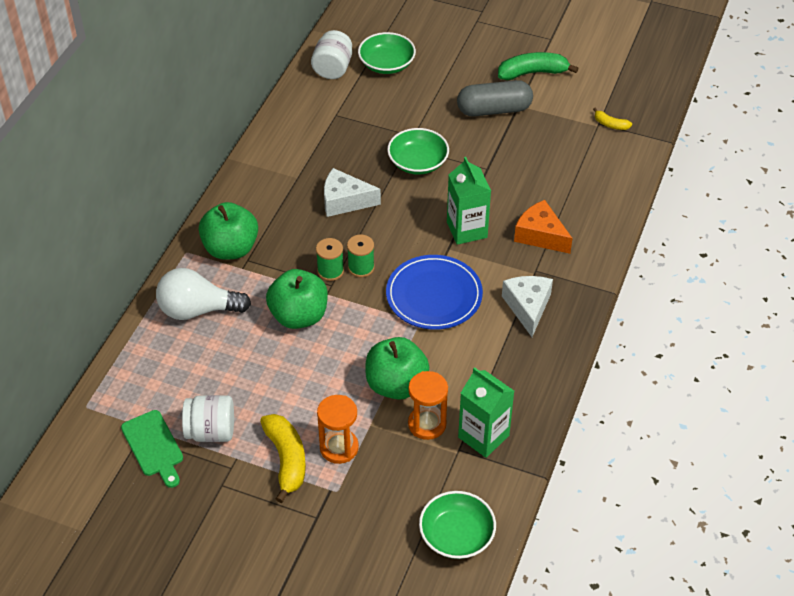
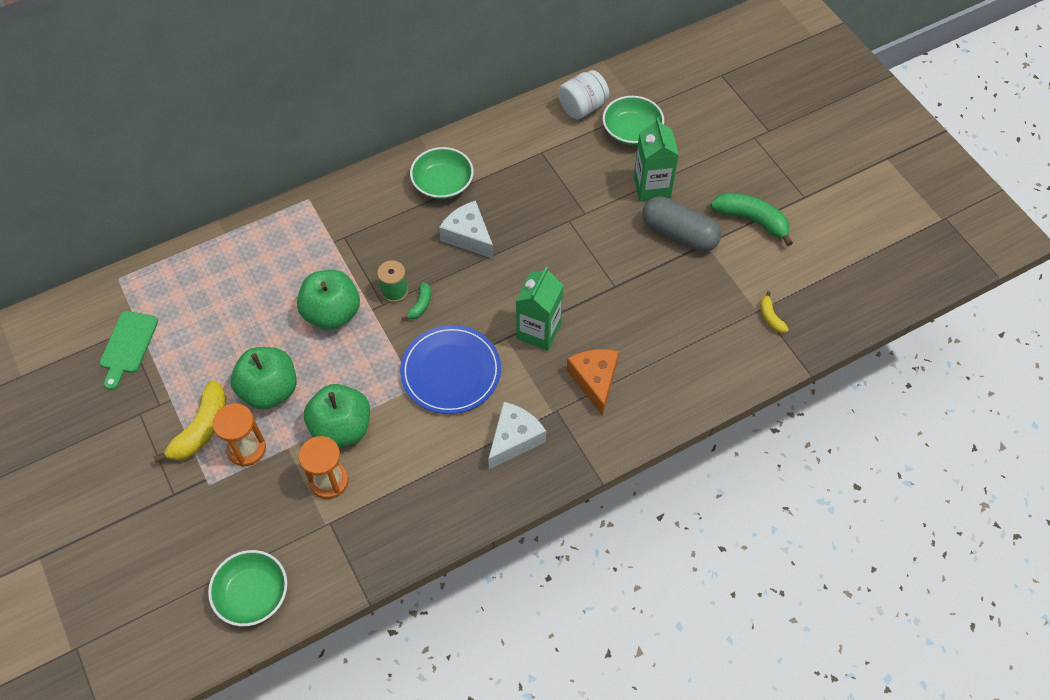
camera: 40 degrees right, 10 degrees up
(198, 310) = (267, 254): white light bulb -> none
(211, 431) = (176, 364): white jar -> none
(230, 248) = (342, 218): green apple -> green apple (269, 390)
(361, 267) = (420, 305): green spool -> green banana
(418, 162) = (563, 240): green bowl -> green bowl (442, 183)
(483, 436) = (359, 526): green carton -> green carton (652, 187)

